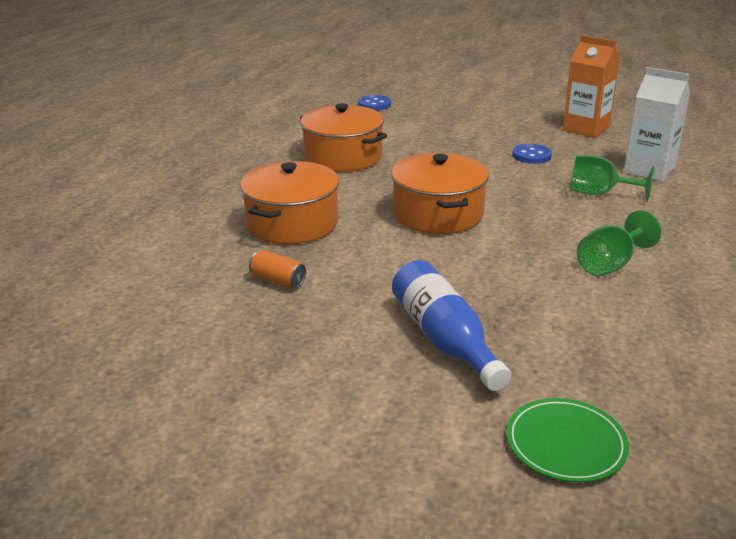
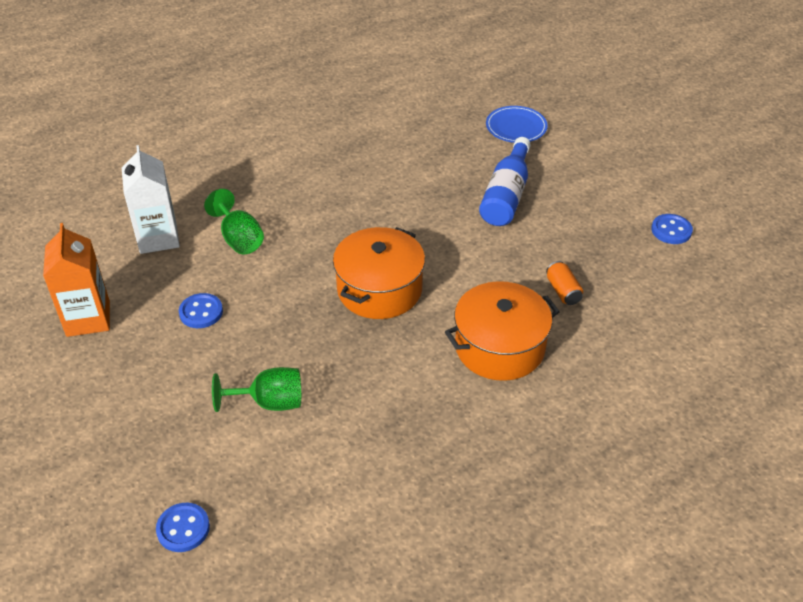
camera: 140 degrees left, 15 degrees up
(201, 401) = (671, 230): none -> blue button
(343, 157) = (355, 424): orange pot -> none
(565, 443) = (516, 127): green plate -> blue plate
(610, 265) = (344, 185): green goblet -> green goblet (270, 402)

